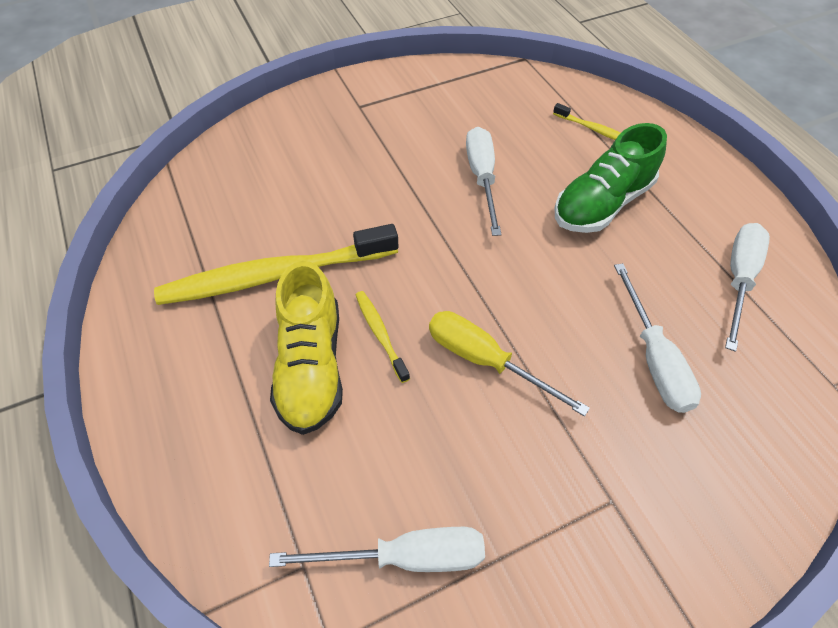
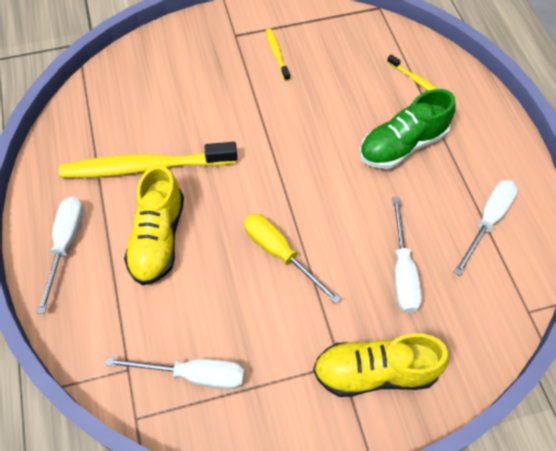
camera: 10 degrees right, 5 degrees up
(380, 334) = (211, 223): yellow toothbrush -> yellow toothbrush (277, 54)
(482, 178) = (315, 110): white screwdriver -> white screwdriver (66, 245)
(663, 504) = (375, 372): none -> yellow shoe

